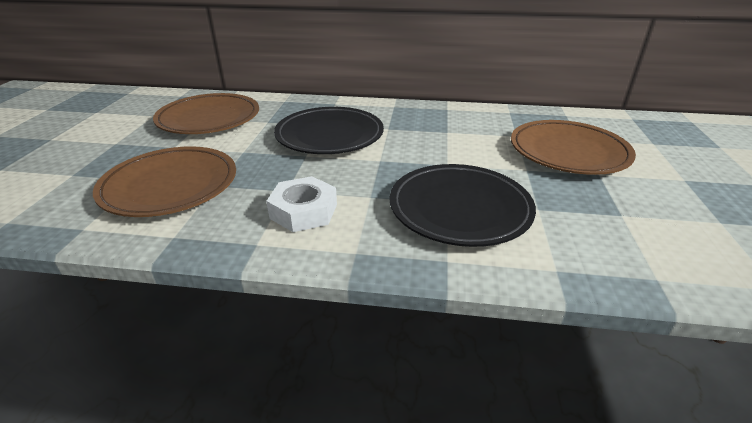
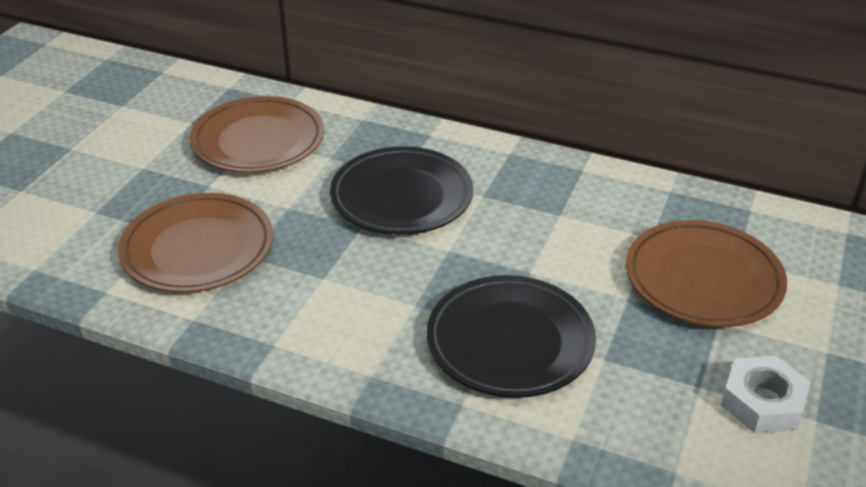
camera: 15 degrees right, 5 degrees up
(304, 211) = (334, 312): white nut -> white nut (762, 402)

